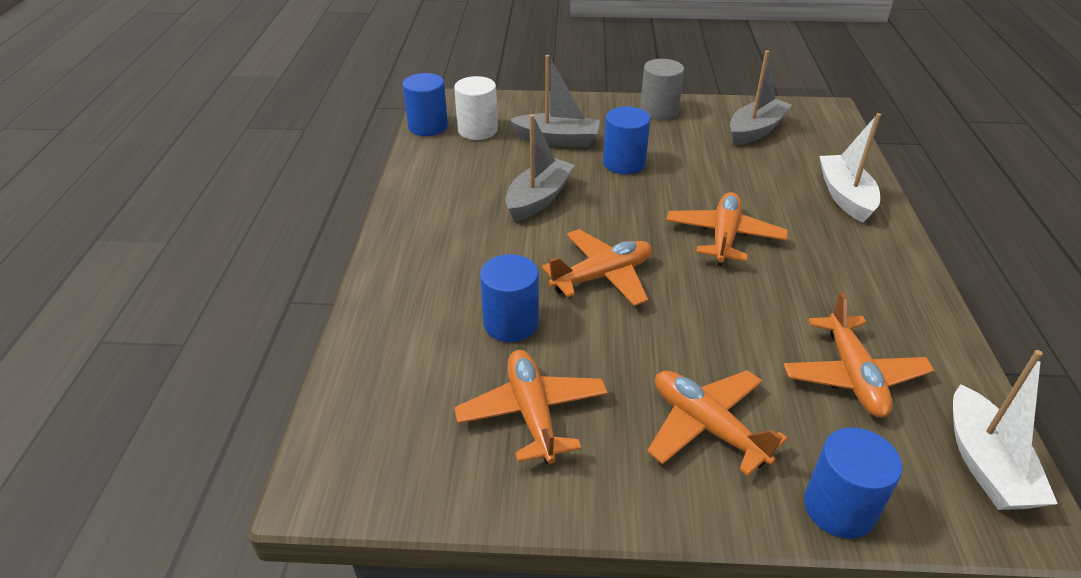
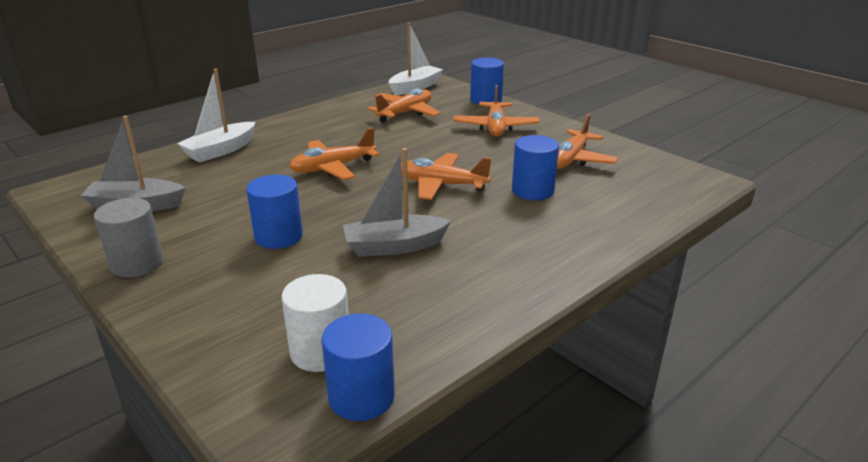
camera: 135 degrees left, 10 degrees down
(557, 140) = (277, 289): grey boat -> none

